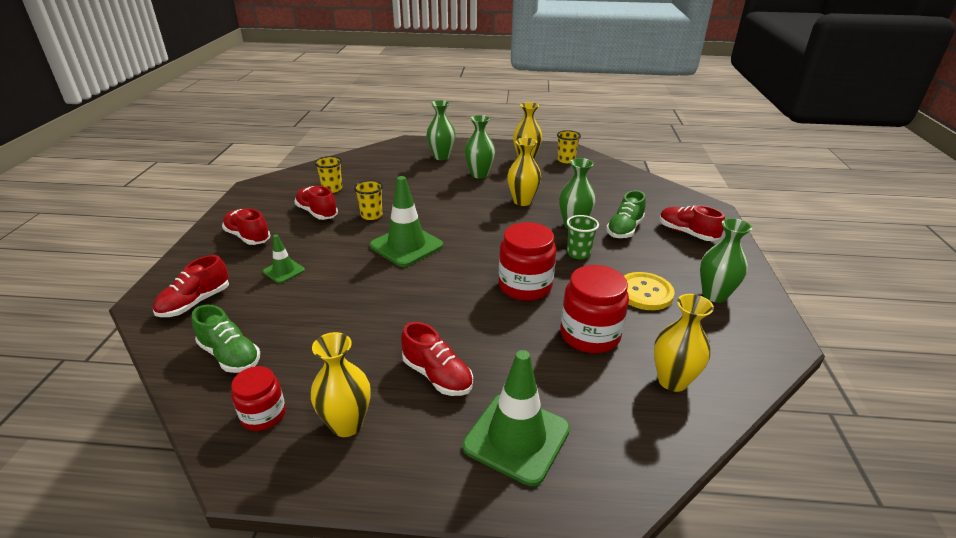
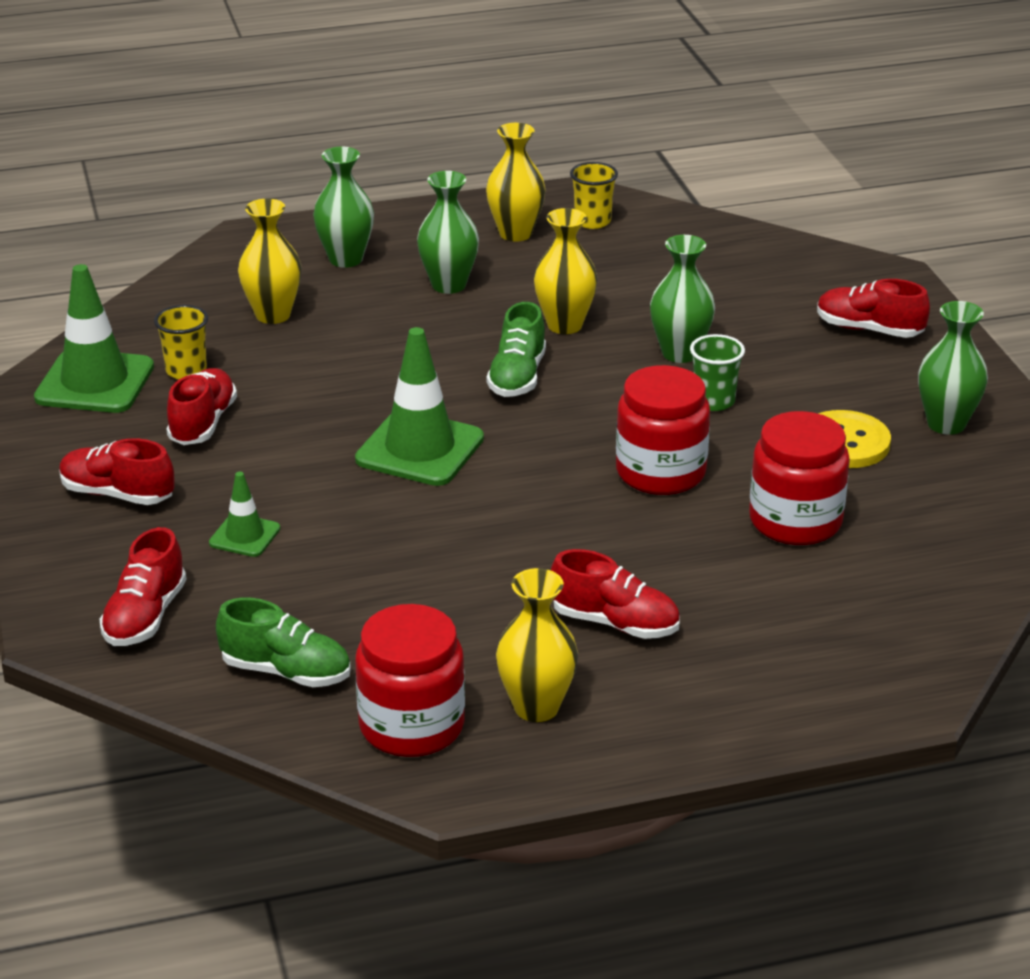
camera: 20 degrees left, 0 degrees up
(263, 415) = (412, 726): red jar -> red jar, size x1.62
(317, 213) = (203, 423): red shoe -> red shoe turned 75 degrees clockwise
(371, 215) = (310, 407): yellow cup -> none
(516, 438) = (767, 666): green traffic cone -> green traffic cone (95, 382)
(624, 229) = (766, 343): green shoe -> green shoe (517, 377)
(672, 381) = (932, 554): yellow vase -> yellow vase (273, 315)

